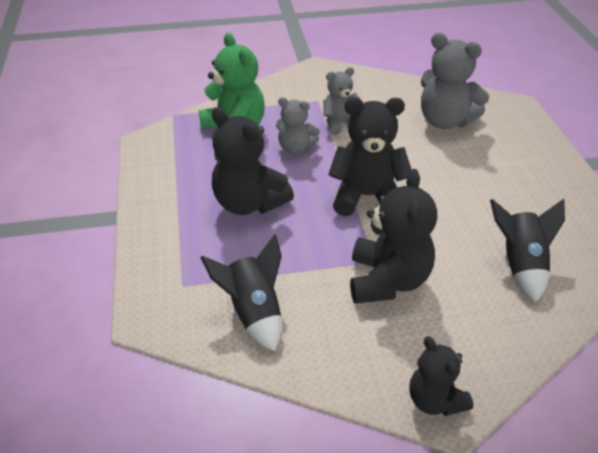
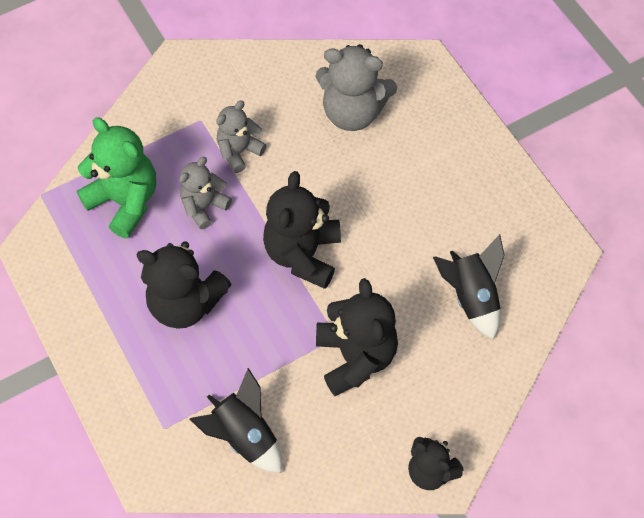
camera: 20 degrees left, 20 degrees up
(295, 148) = (204, 206): grey teddy bear -> grey teddy bear turned 135 degrees clockwise
(367, 196) = (303, 254): black teddy bear -> black teddy bear turned 60 degrees counterclockwise

